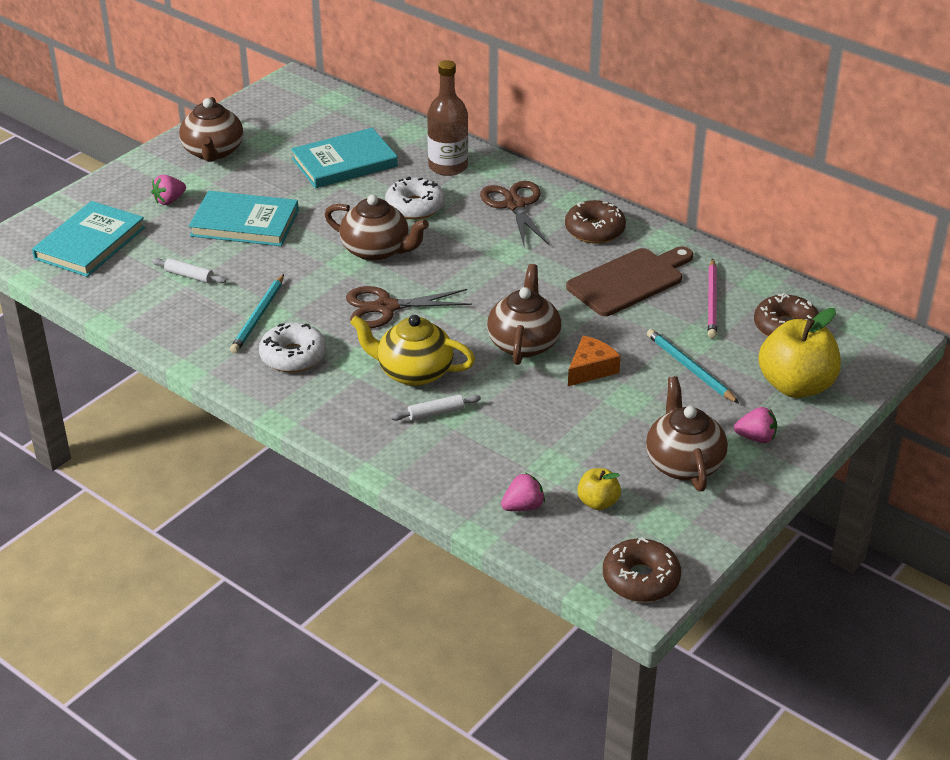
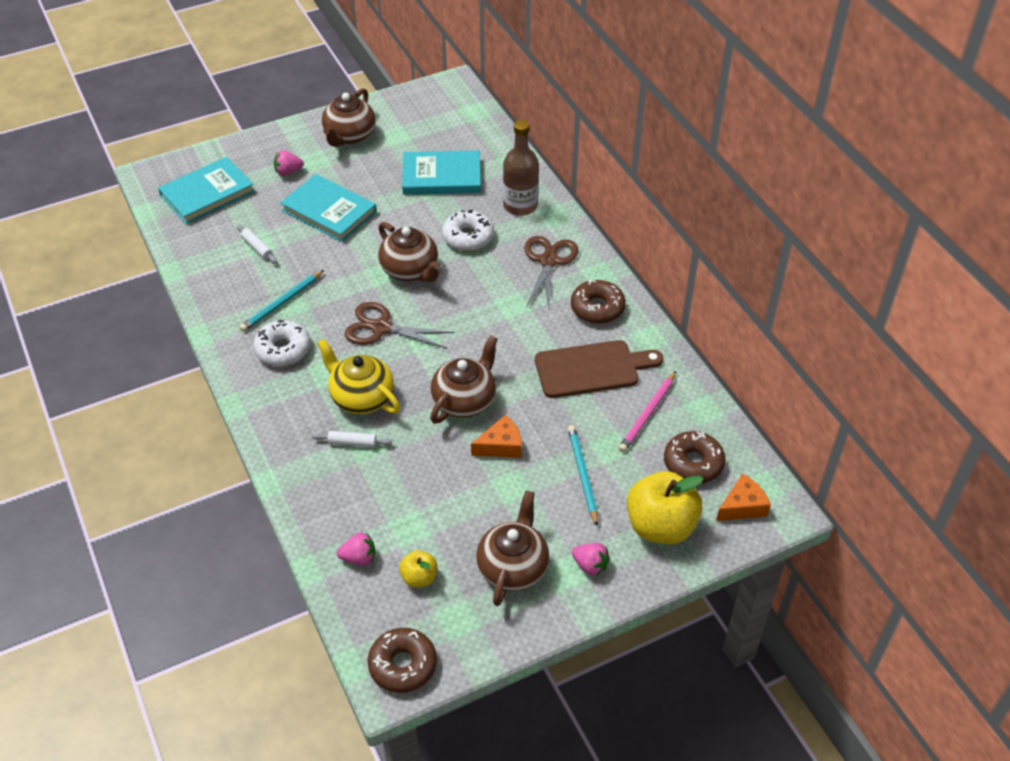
camera: 25 degrees right, 10 degrees up
(857, 347) = (742, 506): none -> orange cheese

